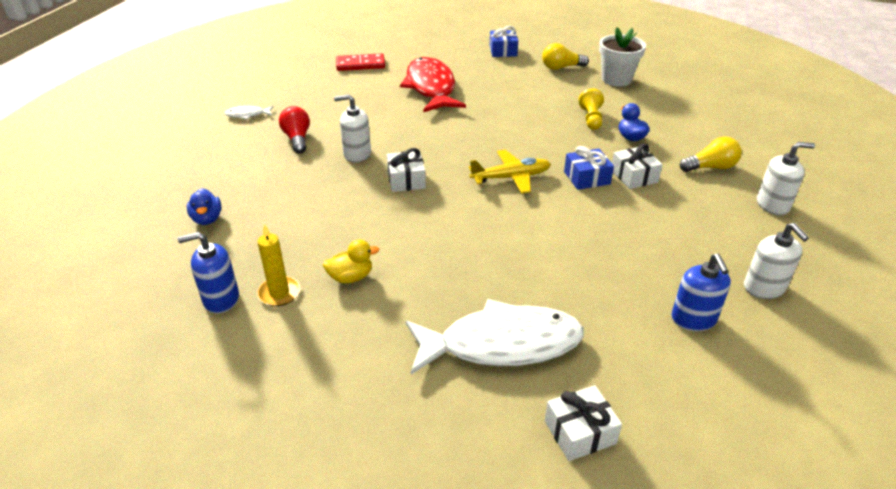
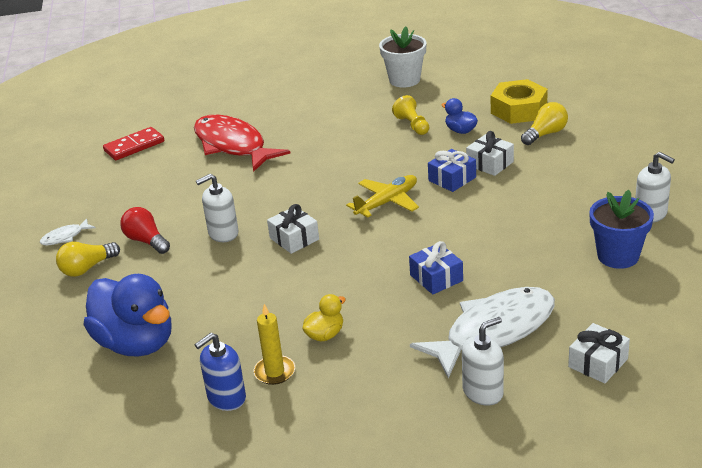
camera: 25 degrees left, 5 degrees down
(207, 219) = (136, 343): blue duck -> blue duck, size x2.21
(503, 51) = (271, 85): blue gift -> blue gift (436, 278)
(561, 67) = (343, 84): yellow light bulb -> yellow light bulb (87, 268)
(693, 319) = (618, 256): blue soap dispenser -> blue flower pot
(701, 137) = (518, 110): none -> yellow nut
(772, 205) = (614, 148): white soap dispenser -> white soap dispenser (483, 392)

